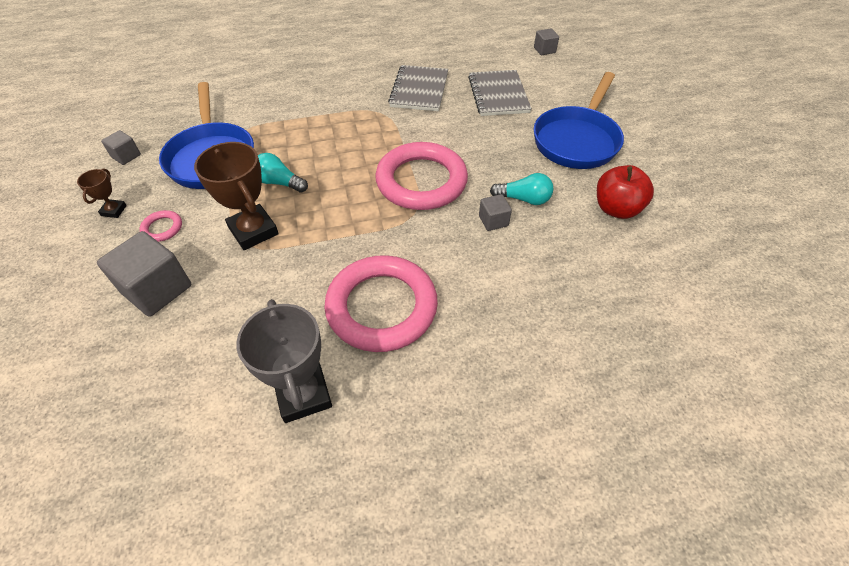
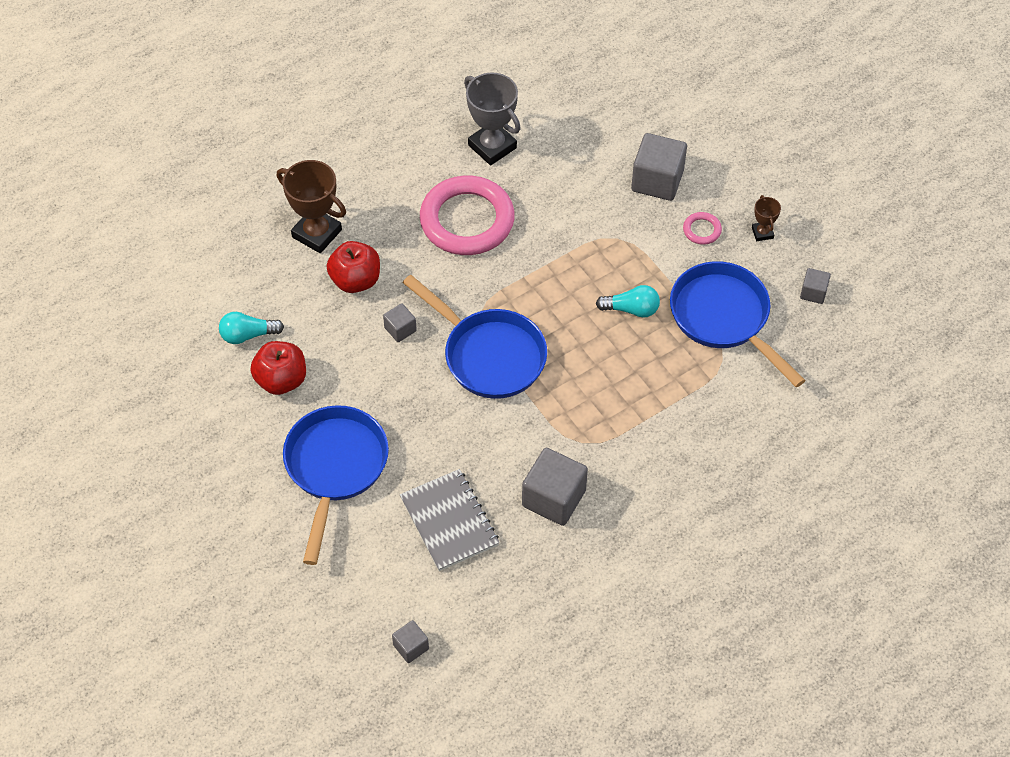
camera: 160 degrees right, 5 degrees up
(253, 231) = (618, 252): brown trophy -> brown trophy (317, 233)
(419, 90) = (554, 498): grey notebook -> grey cube
(421, 181) = (489, 355): pink ring -> blue pan
(523, 199) = (377, 364): turquoise light bulb -> turquoise light bulb (248, 335)
(525, 277) = (355, 280): none -> red apple

